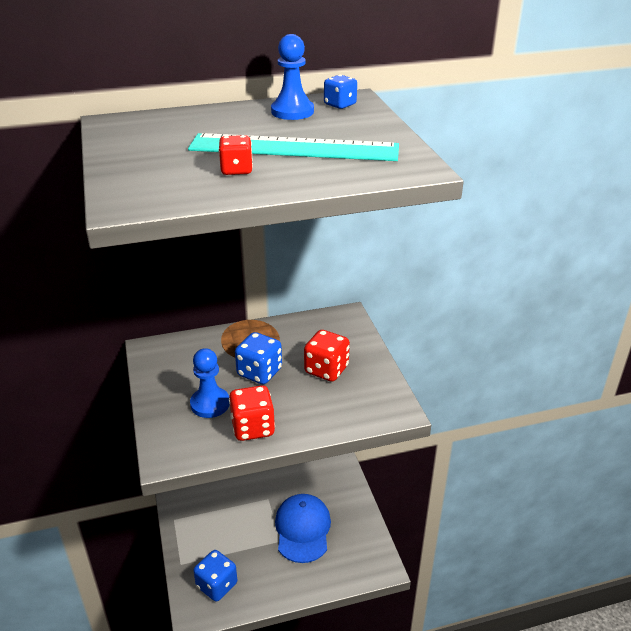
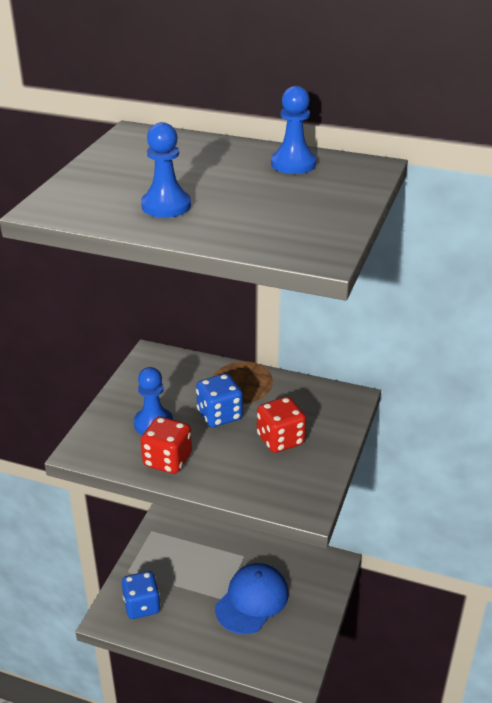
camera: 35 degrees right, 0 degrees up
(236, 170) = (166, 206): red dice -> blue pawn
(294, 148) = (241, 200): turquoise ruler -> none
(340, 105) = (348, 169): blue dice -> none

